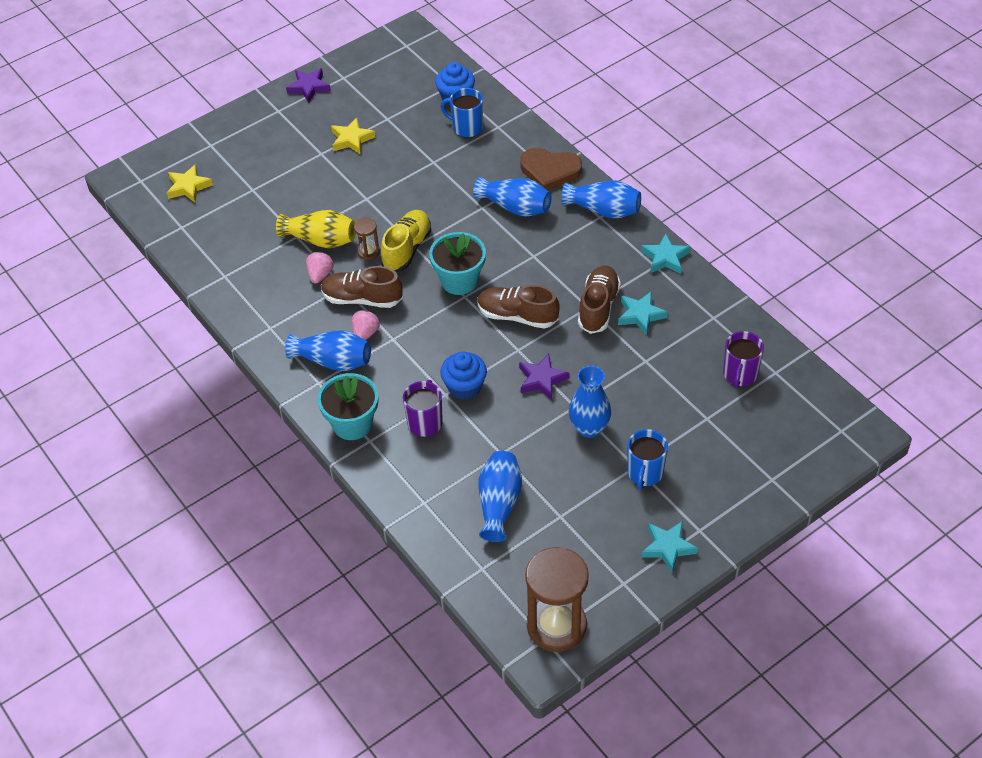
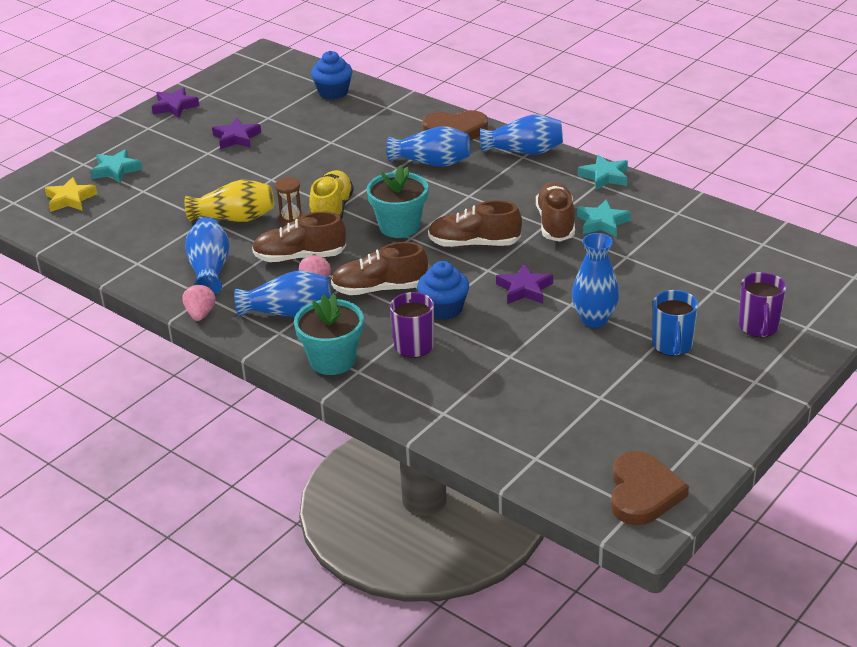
camera: 15 degrees left, 15 degrees down
(320, 275) = (245, 245): pink strawberry -> pink strawberry (200, 314)
(351, 139) = (236, 138): yellow star -> purple star
(418, 351) = (379, 289): none -> brown shoe
(466, 127) = (354, 112): blue mug -> none
(499, 503) = (527, 398): blue vase -> blue vase (210, 269)
(556, 626) = (643, 493): brown hourglass -> brown heart
(668, 547) = (729, 402): turquoise star -> turquoise star (116, 170)
(740, 375) = (728, 251): purple mug -> purple mug (758, 327)

